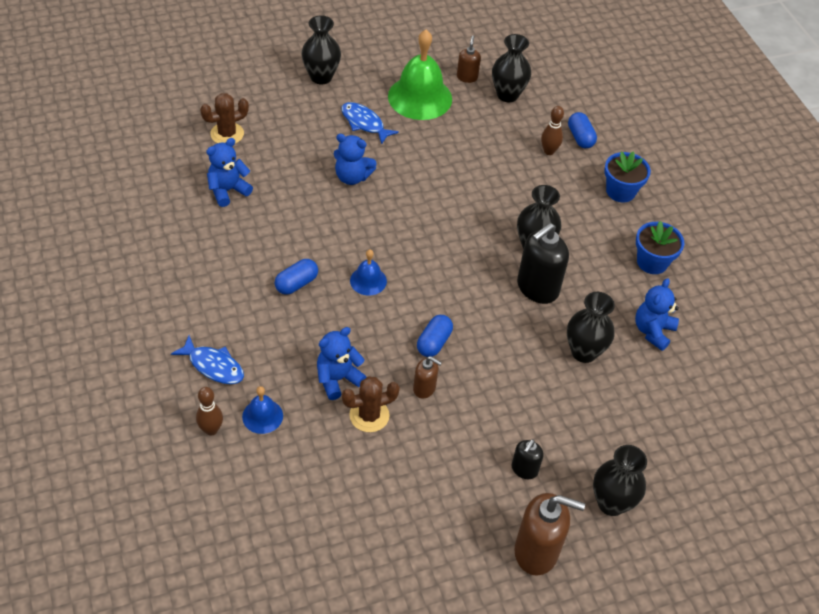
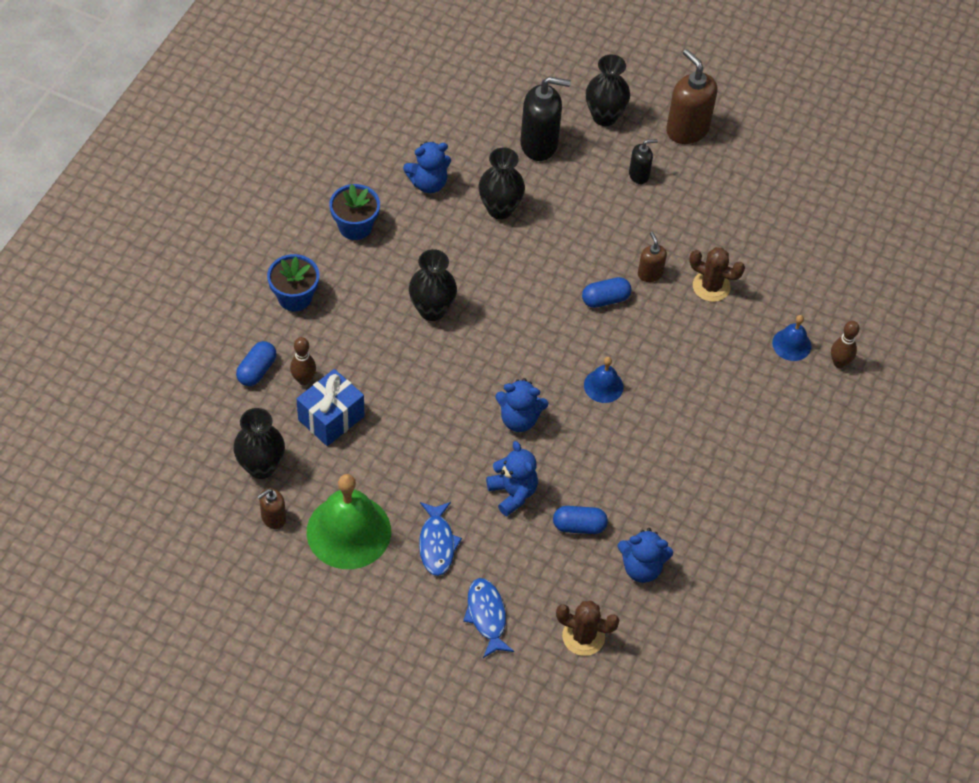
camera: 135 degrees left, 5 degrees up
(213, 366) = (796, 410): blue fish -> blue fish (486, 616)
(296, 284) = (666, 428): blue capsule -> blue capsule (579, 526)
(321, 77) = (418, 636): black vase -> none
(337, 379) = (708, 328): blue teddy bear -> blue teddy bear (519, 419)
(506, 143) = (331, 418): none -> blue gift
(537, 288) = (474, 277): black soap dispenser -> black soap dispenser (539, 144)

